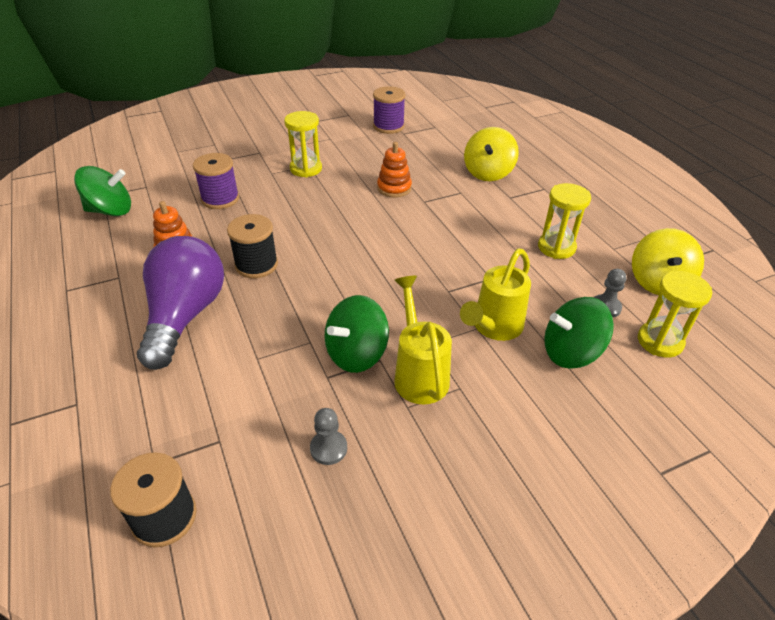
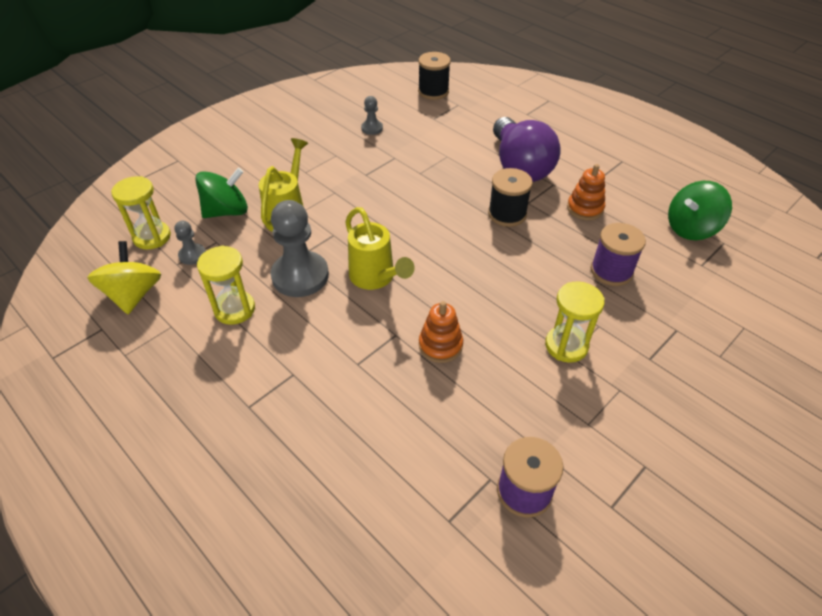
camera: 160 degrees right, 5 degrees up
(356, 354) = (383, 173): green spinning top -> none
(419, 374) = (335, 173): yellow watering can -> yellow watering can (375, 278)
(488, 173) = (330, 416): yellow spinning top -> none
(492, 259) = (300, 276): none -> grey pawn

